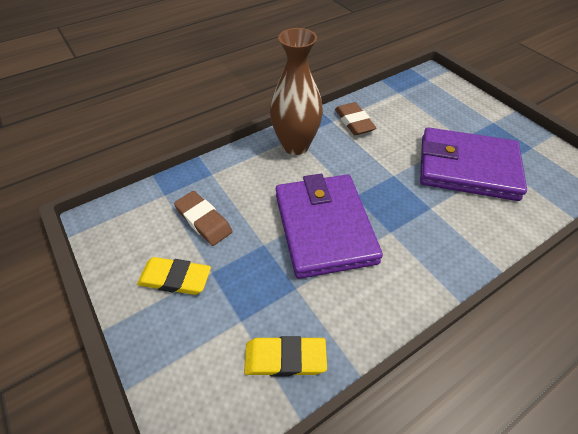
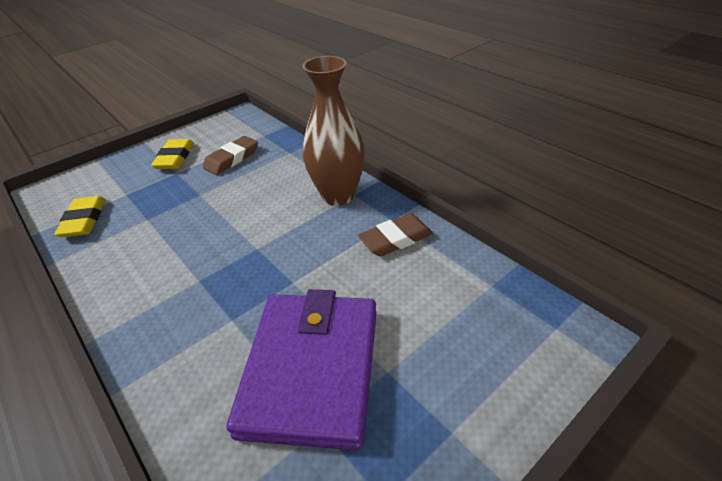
camera: 85 degrees right, 10 degrees down
(324, 227) = (212, 228): purple wallet -> none

